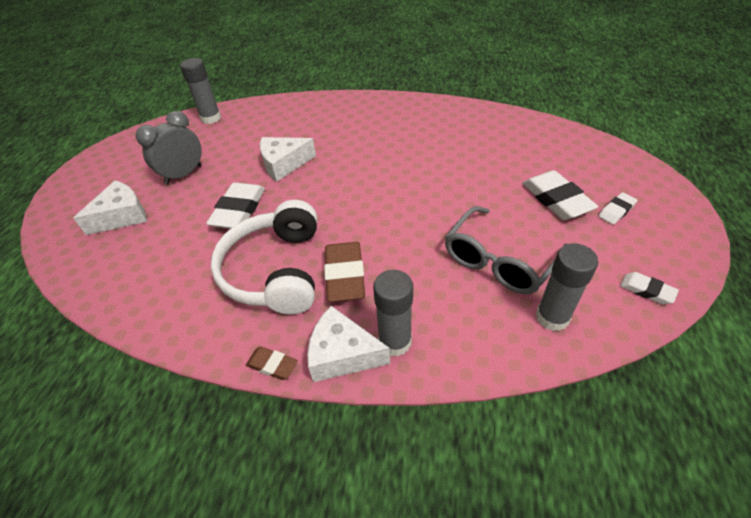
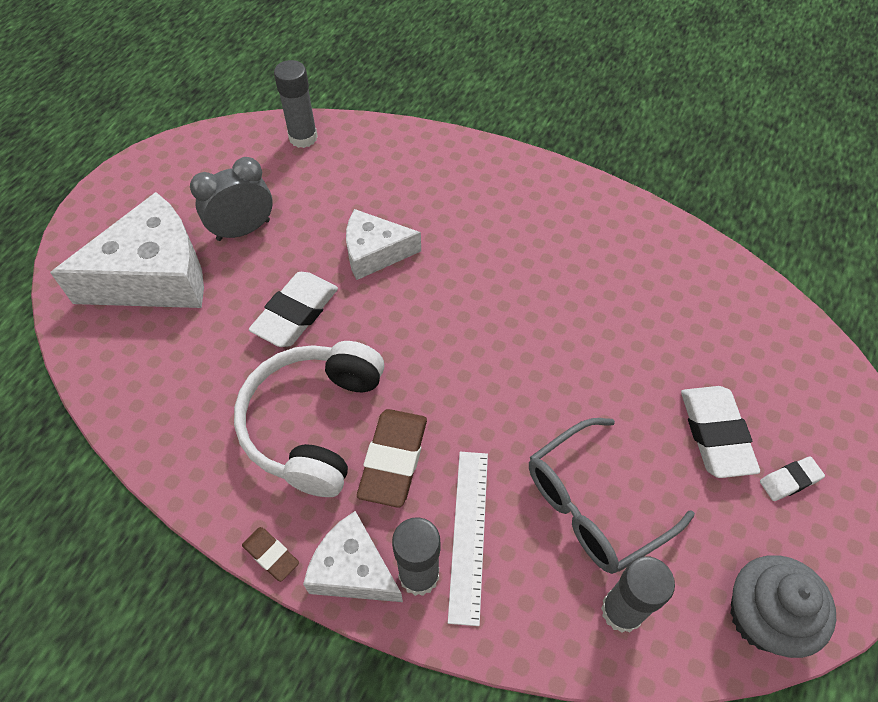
camera: 15 degrees right, 10 degrees up
(122, 216) = (154, 276): white cheese -> white cheese, size x1.71
(420, 304) = (468, 533): none -> white ruler
(646, 290) = (763, 617): white eraser -> grey cupcake

